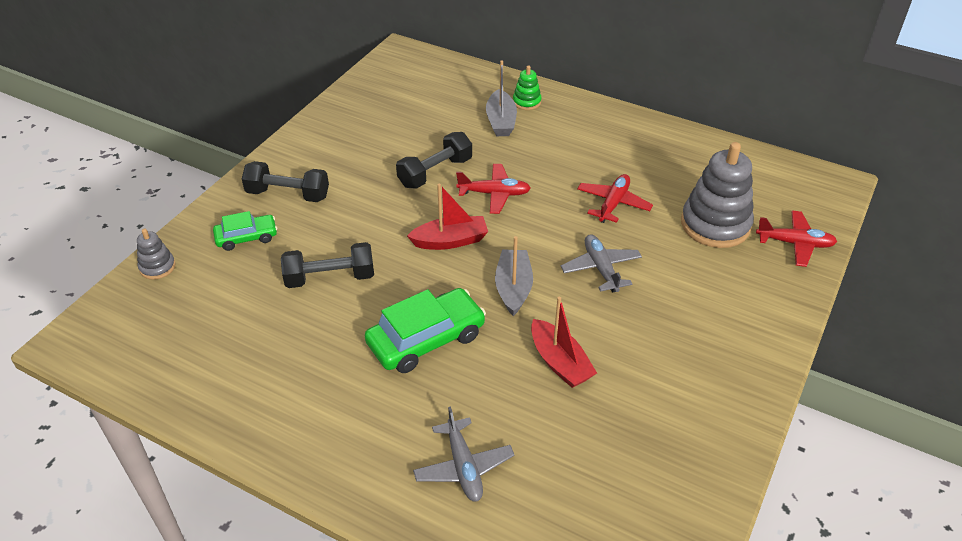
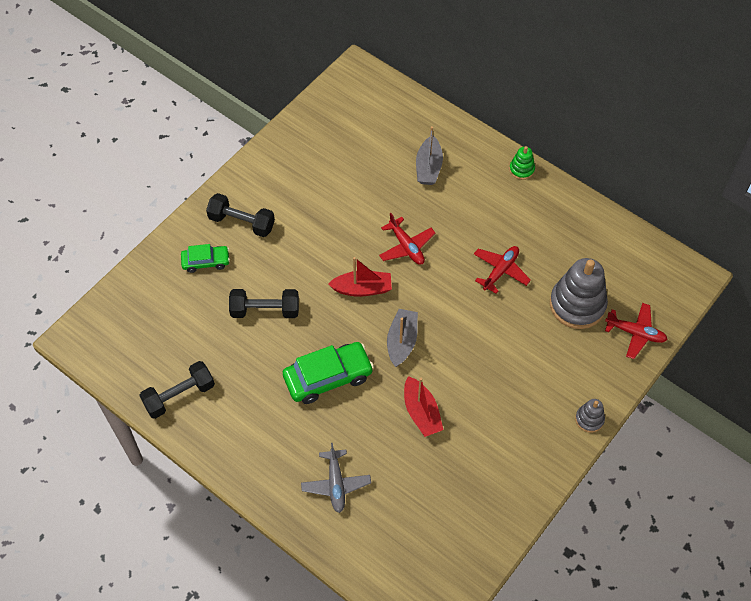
camera: 10 degrees right, 15 degrees up
(157, 267) = (137, 280): grey stacking toy -> grey stacking toy (589, 419)
(435, 172) = (363, 217): black dumbbell -> black dumbbell (179, 396)
(494, 194) = (406, 246): red plane -> red plane turned 45 degrees clockwise
(527, 102) = (455, 148): green stacking toy -> green stacking toy (521, 169)
(601, 268) = (473, 334): grey plane -> none

